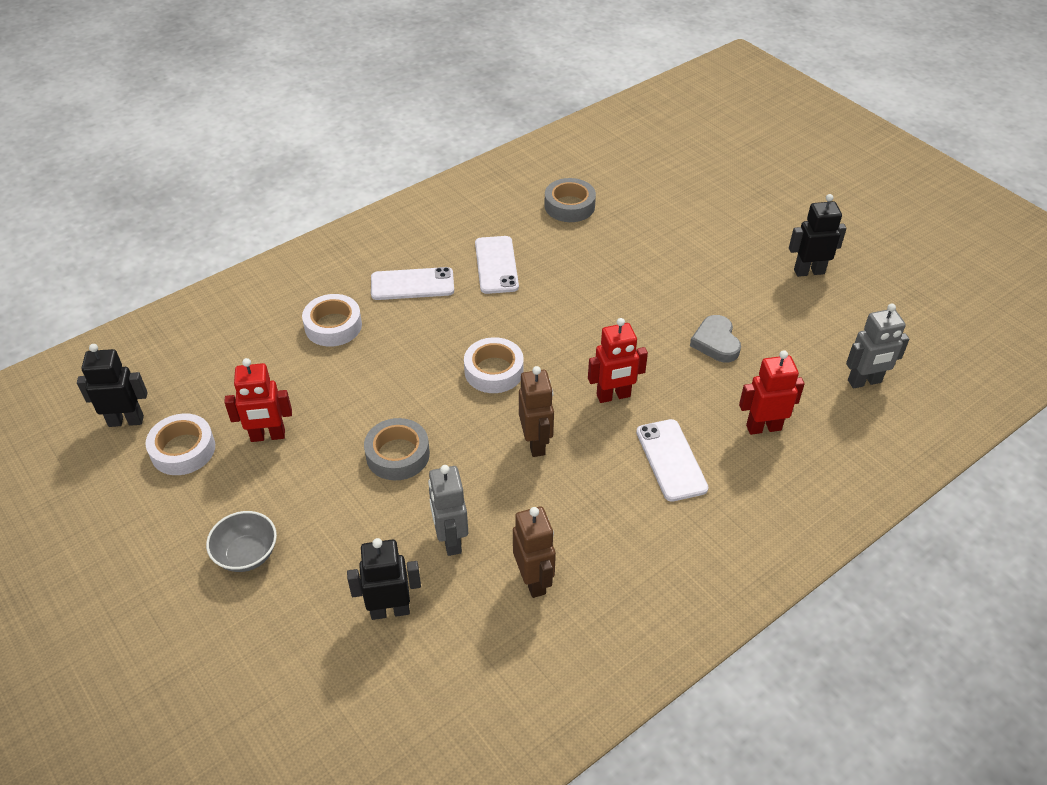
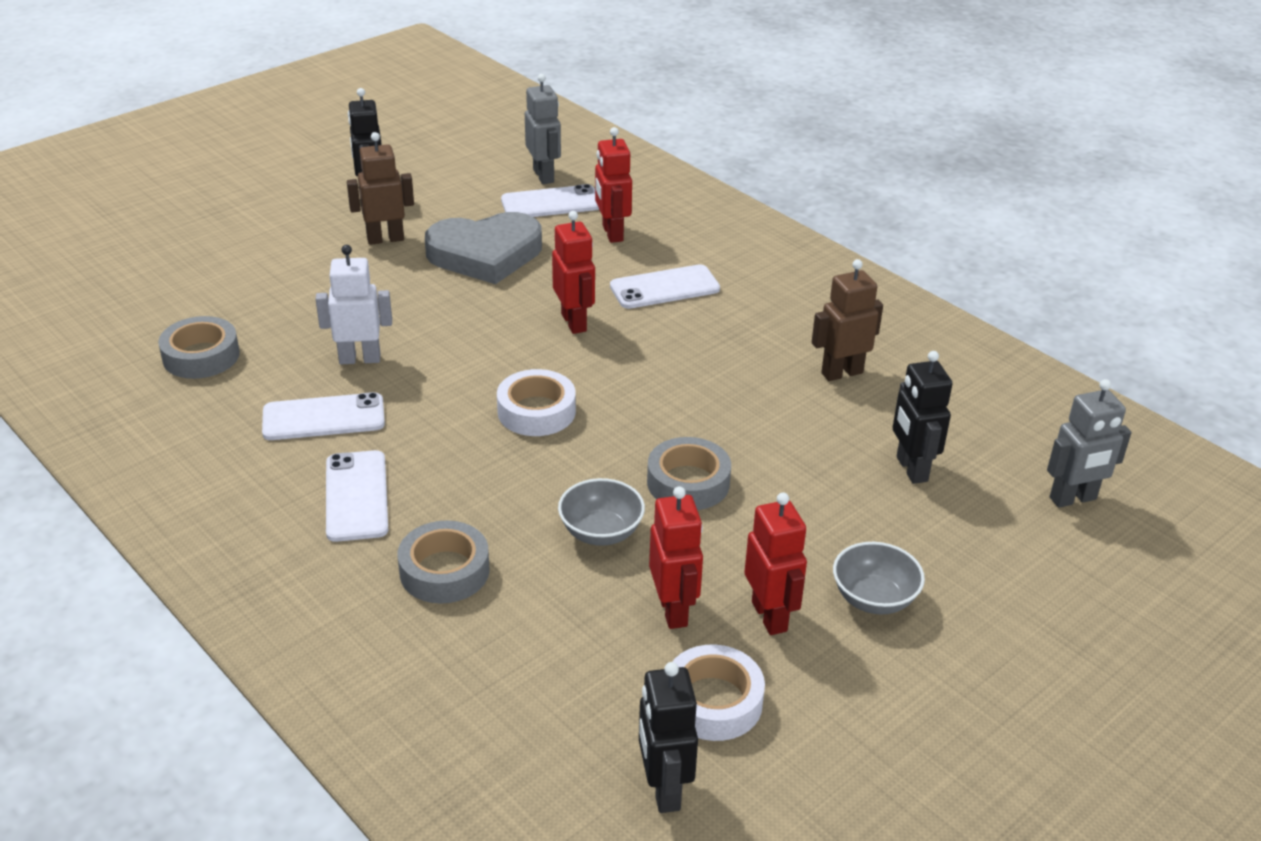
camera: 95 degrees left, 10 degrees down
(247, 488) = (770, 616): none -> red robot
(333, 326) = (444, 571): white tape -> grey tape
(353, 402) = (601, 532): none -> grey bowl
(450, 540) = (806, 431): grey robot -> grey robot (1073, 499)
(536, 443) = (654, 375): brown robot -> brown robot (385, 239)
(564, 278) = (360, 359): none -> white robot
(716, 342) = (485, 254): grey heart -> grey heart, size x1.76
(812, 385) = (551, 203): none -> white phone

